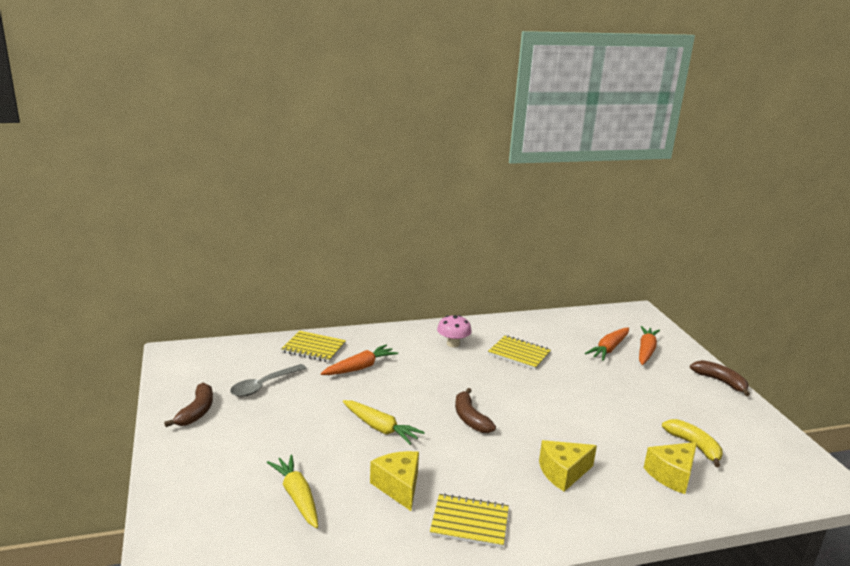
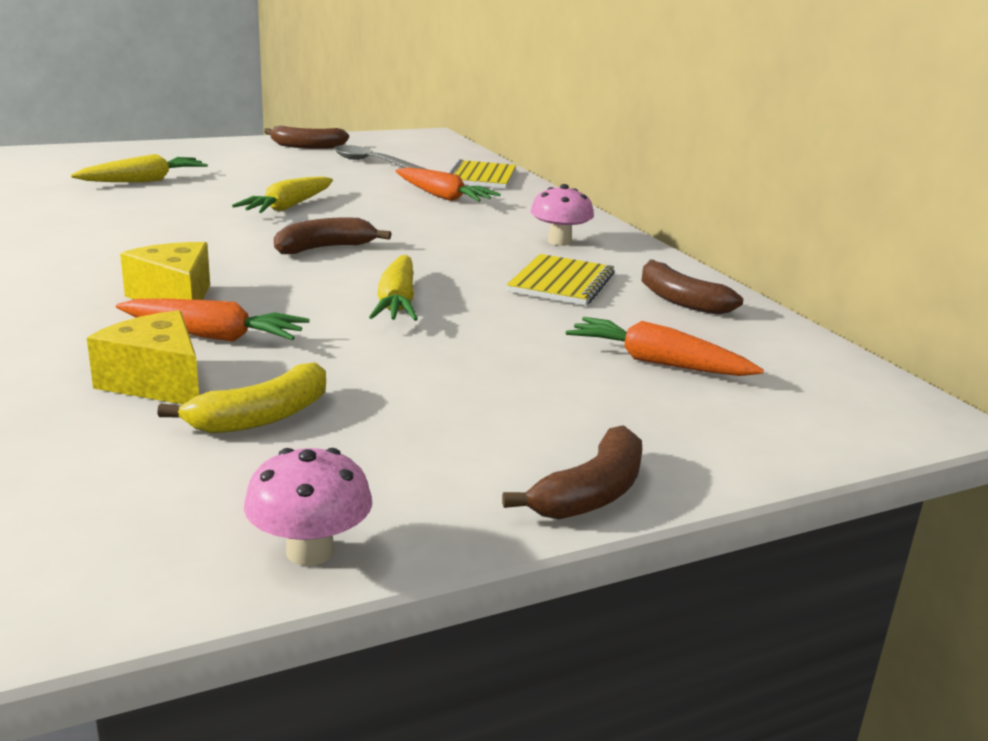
camera: 80 degrees right, 0 degrees up
(398, 487) = (155, 215): yellow cheese -> none
(469, 522) = (70, 244): yellow notebook -> none
(537, 330) = (680, 300): none -> brown banana
(554, 402) = (397, 302): none -> yellow carrot
(646, 351) = (688, 405): orange carrot -> orange carrot (213, 336)
(783, 438) = (310, 551): none -> pink mushroom

